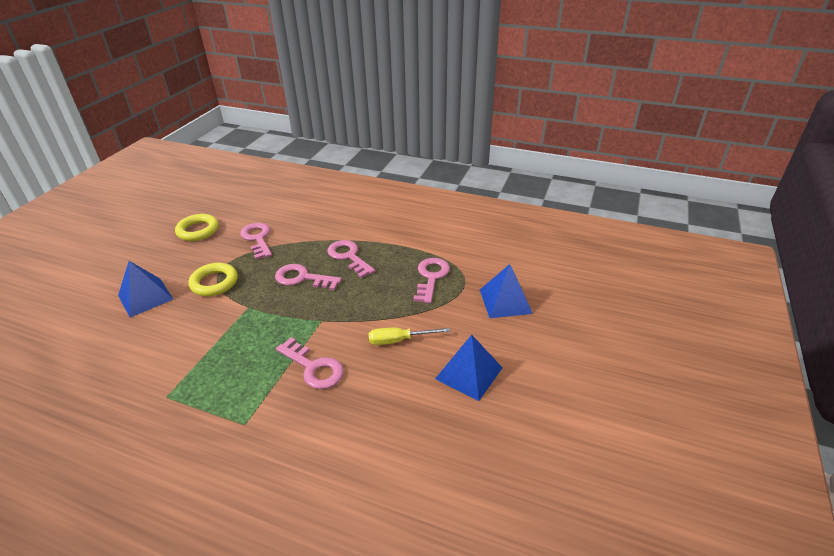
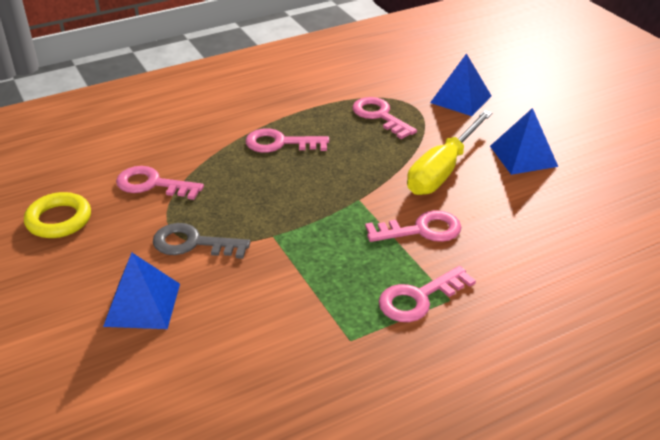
camera: 50 degrees left, 0 degrees up
(214, 283) = (193, 243): yellow ring -> grey key
(302, 278) = (274, 184): pink key -> pink key (419, 298)
(399, 340) = (442, 170): yellow screwdriver -> yellow screwdriver, size x1.76

